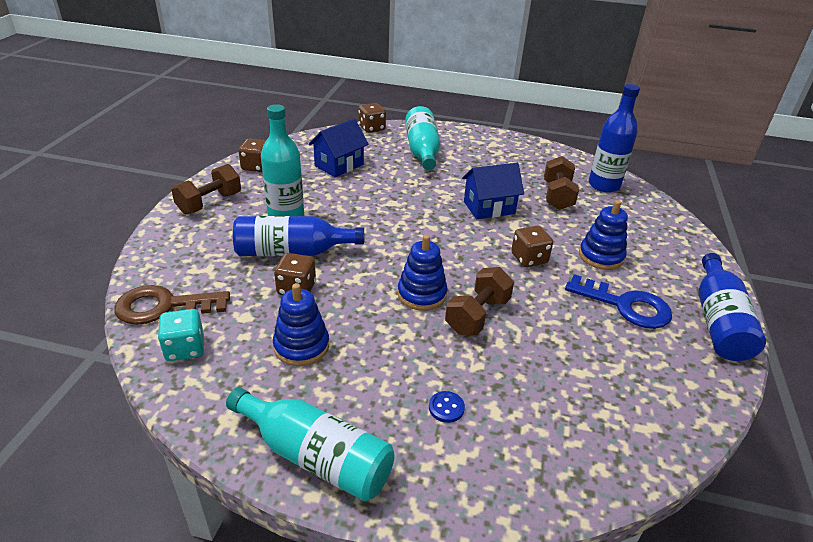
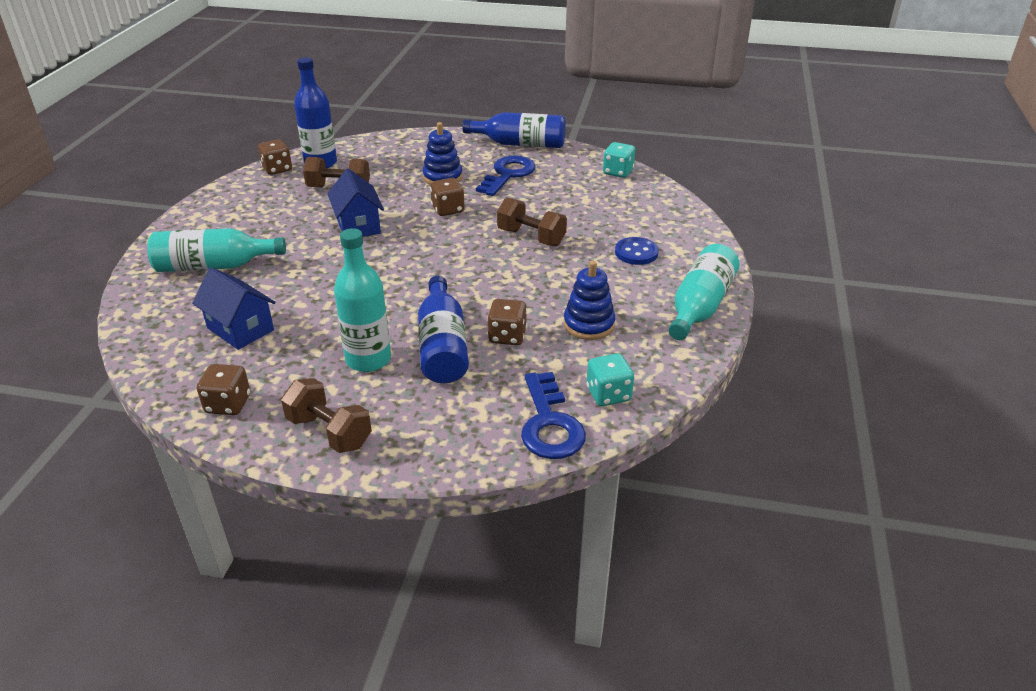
camera: 90 degrees left, 0 degrees up
(164, 306) = (549, 424): brown key -> blue key
(371, 128) = (130, 308): brown dice -> brown dice (277, 169)
(422, 294) = (506, 264): blue stacking toy -> none
(446, 408) = (636, 253): blue button -> blue button, size x1.59
(676, 418) = (618, 172): none -> turquoise dice

